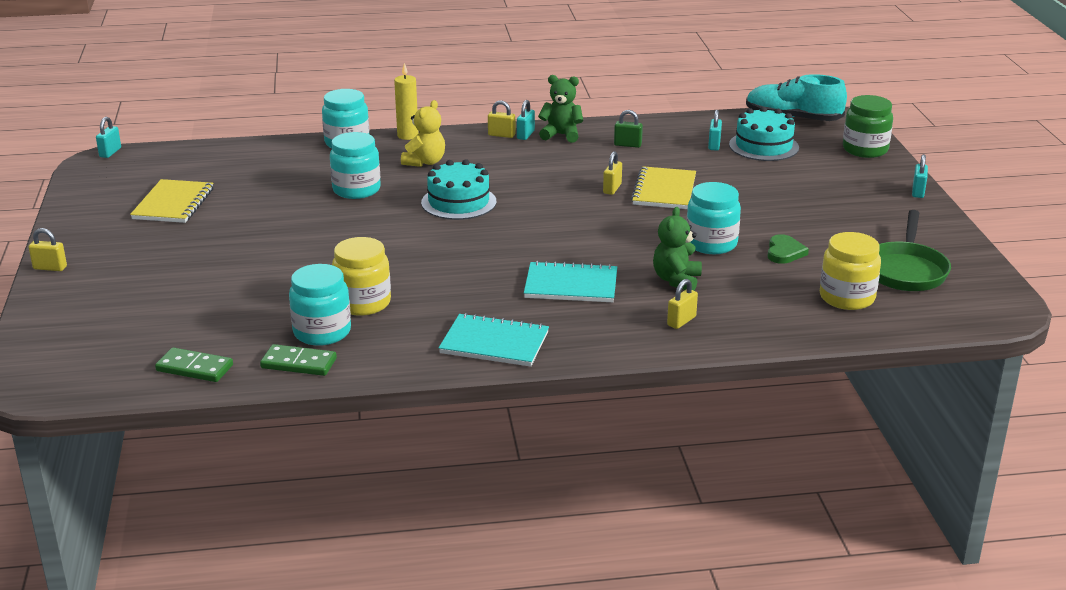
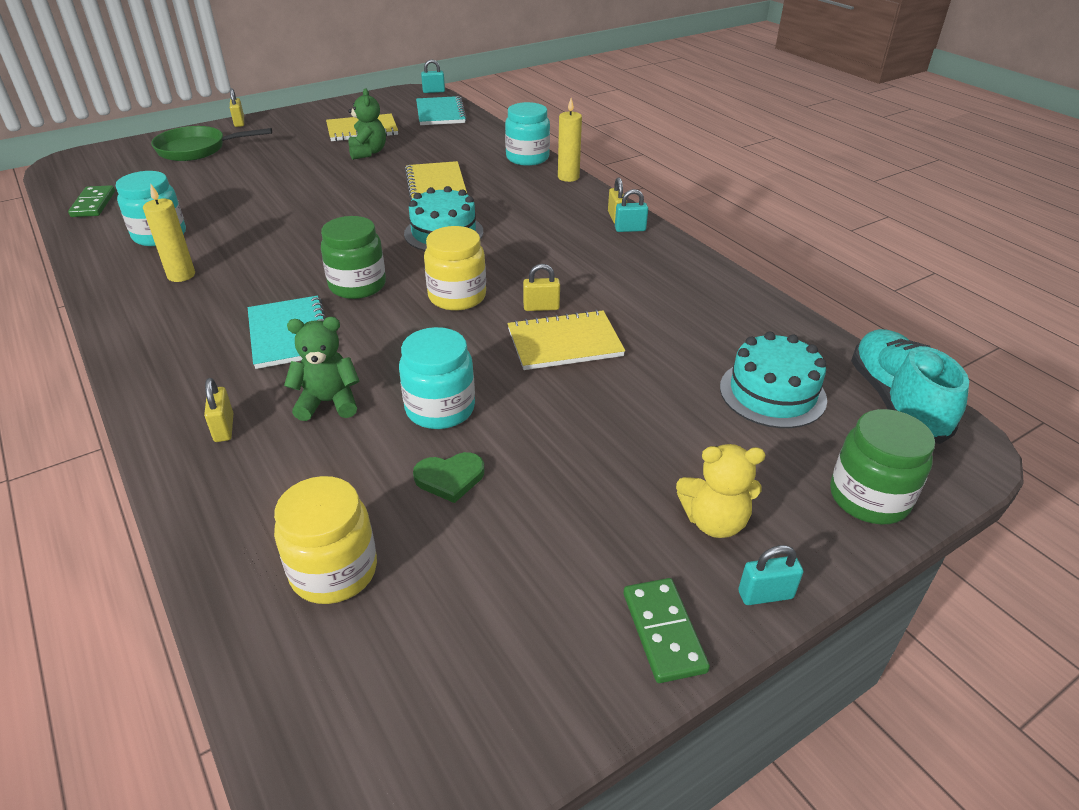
camera: 65 degrees right, 10 degrees up
(299, 363) = (104, 239): green domino -> green domino (664, 632)
(356, 190) = (436, 184): turquoise jar -> yellow notebook
(363, 303) = (217, 239): yellow jar -> yellow jar (457, 297)
(422, 325) = (181, 275): none -> yellow candle
(425, 162) = (518, 198): yellow teddy bear -> yellow teddy bear (714, 521)
(494, 343) = (151, 319): turquoise notebook -> turquoise notebook (440, 113)
(517, 249) = (357, 285): none -> green jar
(561, 135) = (651, 248): green teddy bear -> green teddy bear (368, 153)
(627, 145) = (667, 292): green padlock -> none
(681, 321) = (224, 428): yellow padlock -> yellow padlock turned 60 degrees clockwise
(714, 145) = (731, 352): turquoise padlock -> none
(905, 270) = (456, 628): green pan -> green pan (197, 149)

